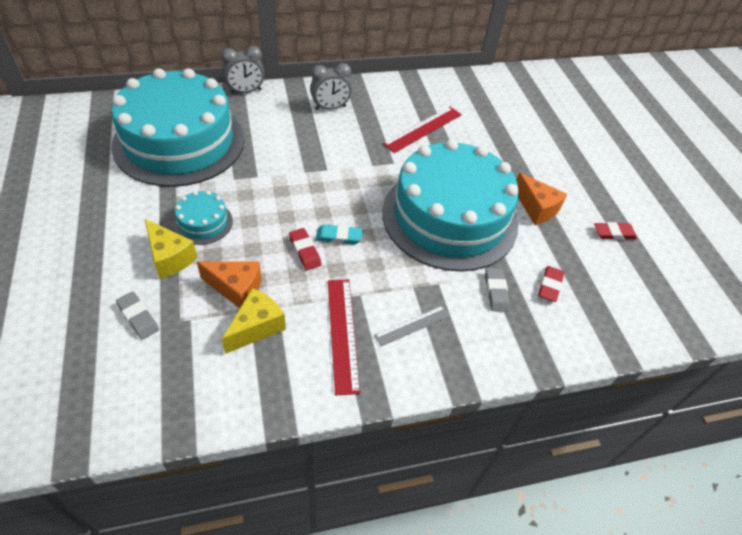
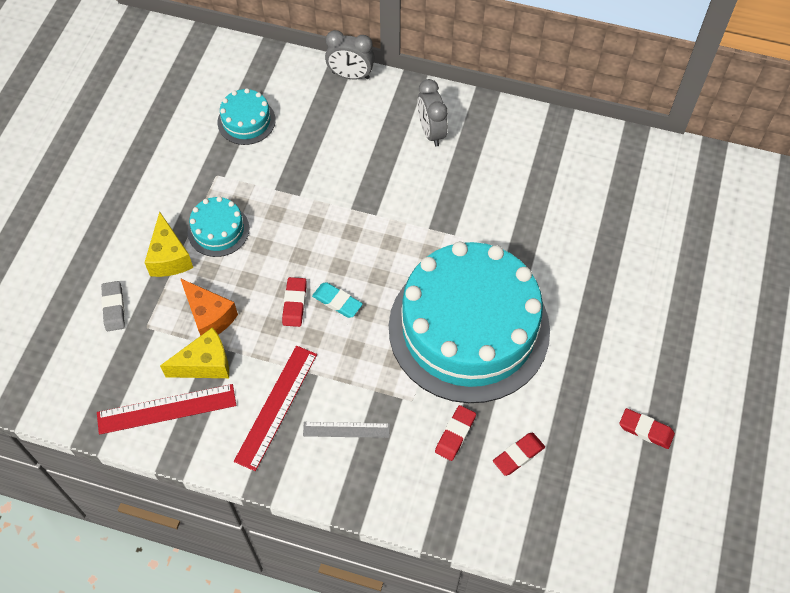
camera: 35 degrees right, 10 degrees up
(179, 142) = (246, 121): turquoise cake -> turquoise cake, size x0.40
(330, 108) = (431, 132): grey clock -> grey clock turned 60 degrees clockwise
(423, 129) = (520, 201): red ruler -> red ruler (166, 409)
(496, 291) = (455, 434): grey eraser -> red eraser
(536, 208) = (577, 359): orange cheese -> none

